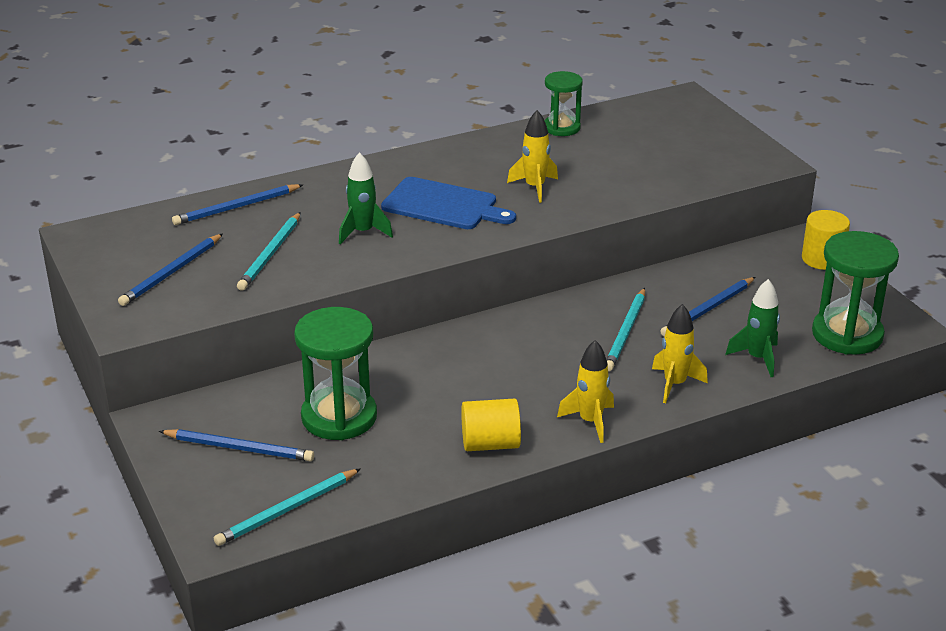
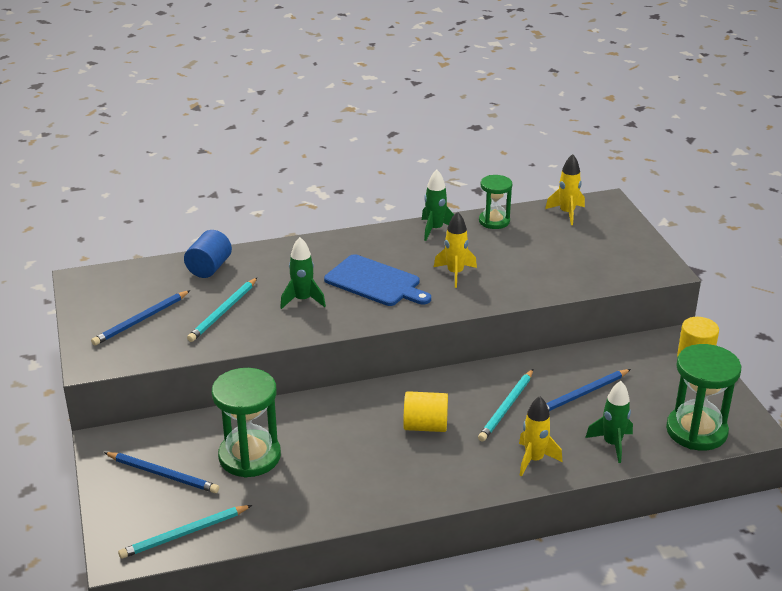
camera: 10 degrees right, 0 degrees up
(236, 207) = (209, 268): blue pencil -> blue cylinder
(490, 444) = (365, 495): yellow cylinder -> yellow cylinder (425, 426)
(495, 142) = (435, 229): none -> green rocket
(590, 422) = (453, 485): yellow rocket -> yellow rocket (567, 213)

